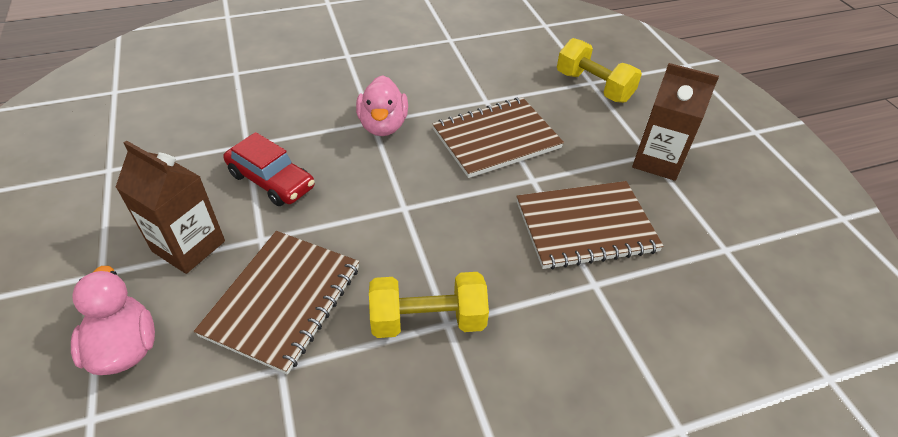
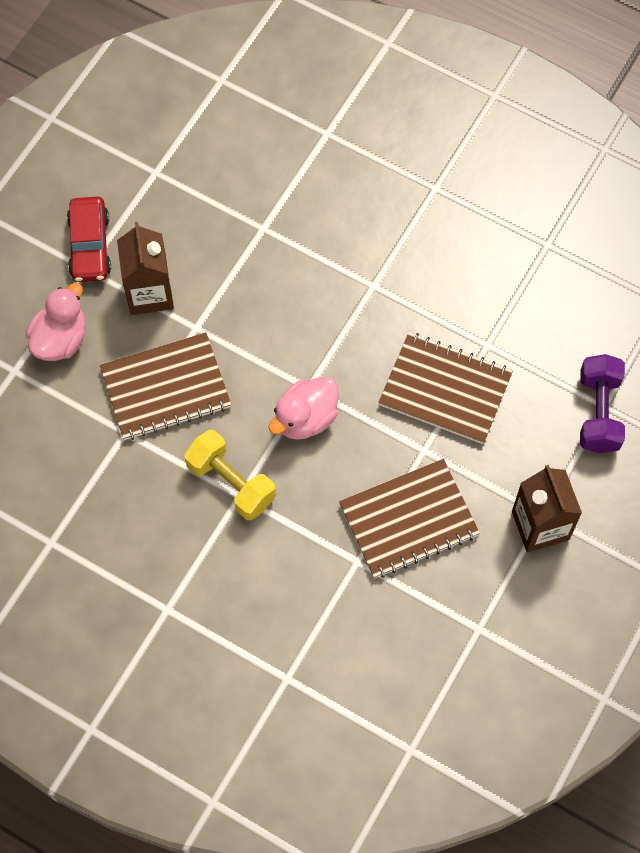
camera: 50 degrees right, 20 degrees up
(271, 181) = (247, 281): red car -> red car (90, 246)
(383, 125) = (377, 297): pink duck -> pink duck (305, 418)
(585, 226) = (408, 520): brown notebook -> brown notebook turned 60 degrees counterclockwise
(593, 87) = (598, 412): yellow dumbbell -> purple dumbbell

